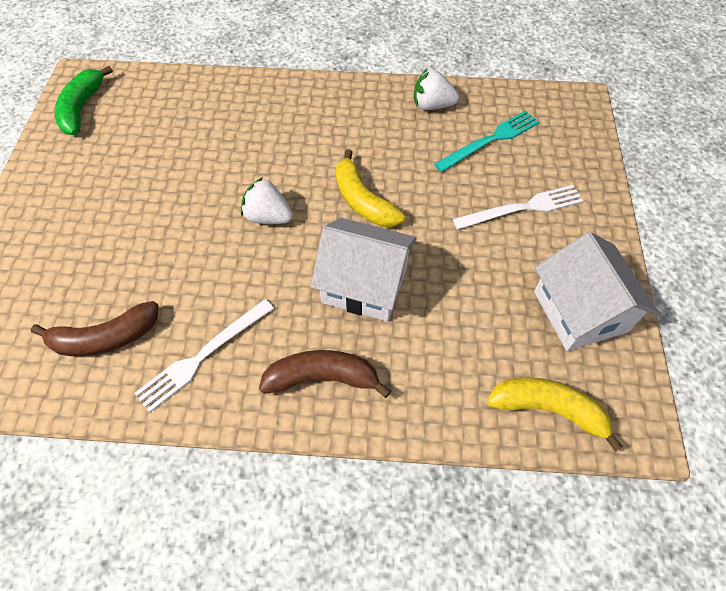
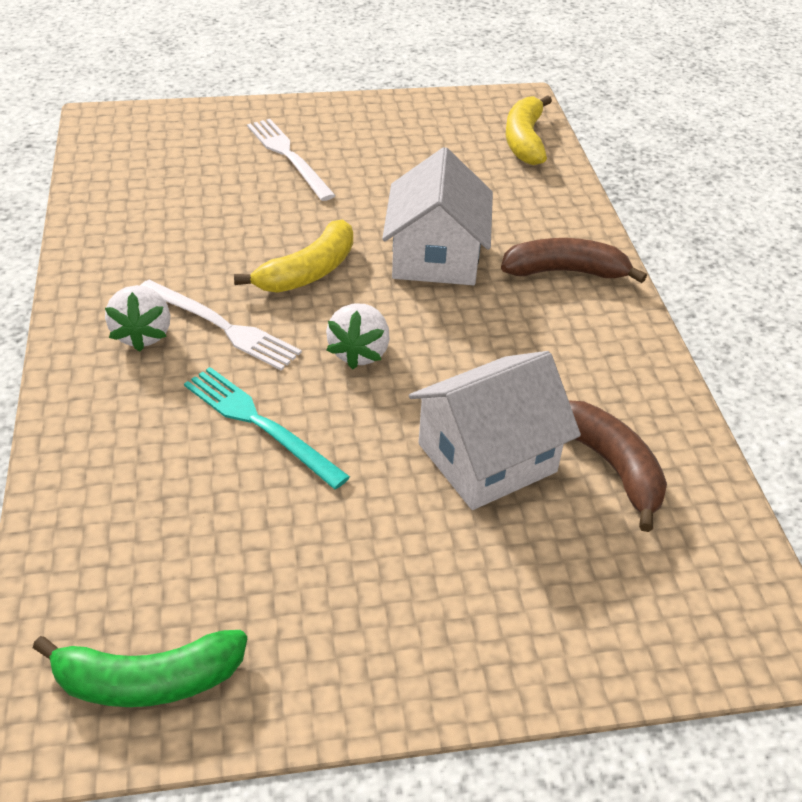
camera: 105 degrees left, 15 degrees down
(203, 356) = (588, 367): white fork -> white fork (222, 326)
(322, 378) = (565, 272): brown banana -> brown banana turned 105 degrees clockwise
(432, 105) = (115, 229): white strawberry -> white strawberry (143, 334)
(490, 140) = (179, 181): turquoise fork -> turquoise fork (260, 424)
(580, 311) = (413, 124): white house -> white house (487, 458)

